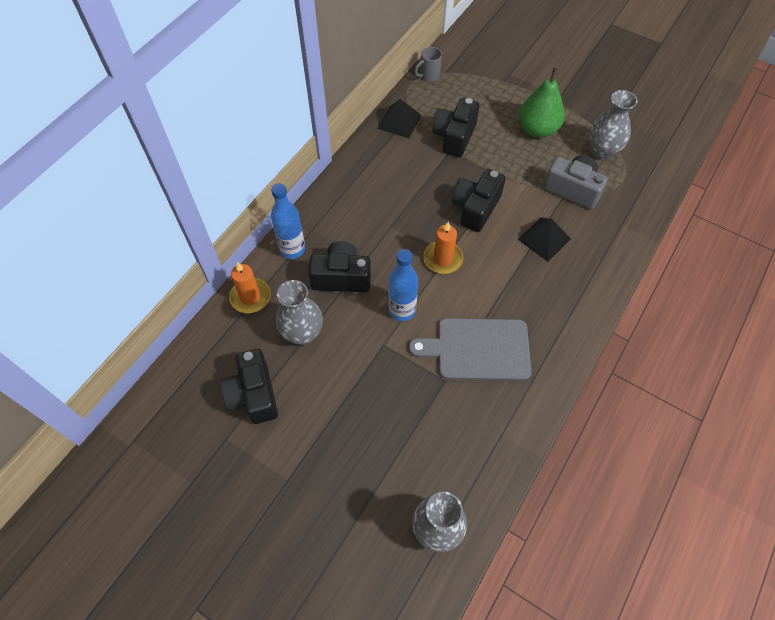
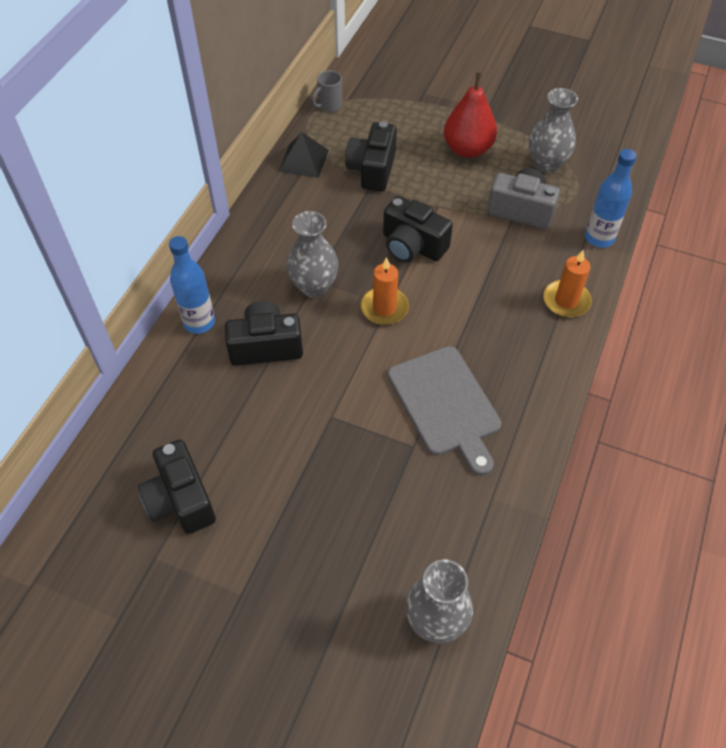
camera: 10 degrees left, 5 degrees down
(250, 297) = (156, 385): orange candle -> orange candle (566, 301)
(302, 333) = (229, 418): grey vase -> grey vase (314, 286)
(402, 310) = (346, 373): blue bottle -> blue bottle (599, 238)
(475, 208) = (412, 246): black camera -> black camera turned 75 degrees counterclockwise
(478, 349) = (446, 404): grey cutting board -> grey cutting board turned 105 degrees counterclockwise
(537, 129) = (467, 149): green pear -> red pear
(544, 239) = (499, 269): black pyramid -> none

